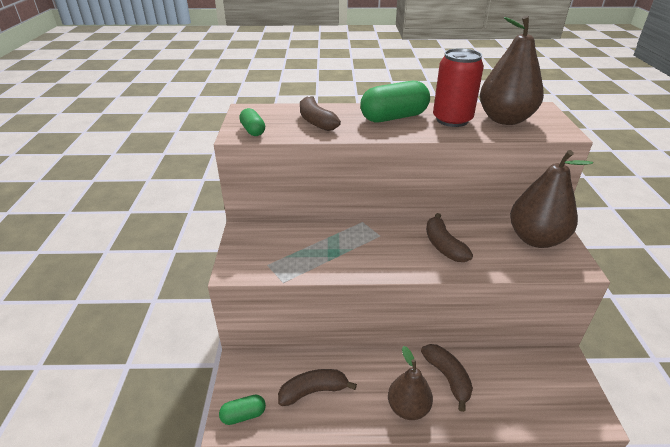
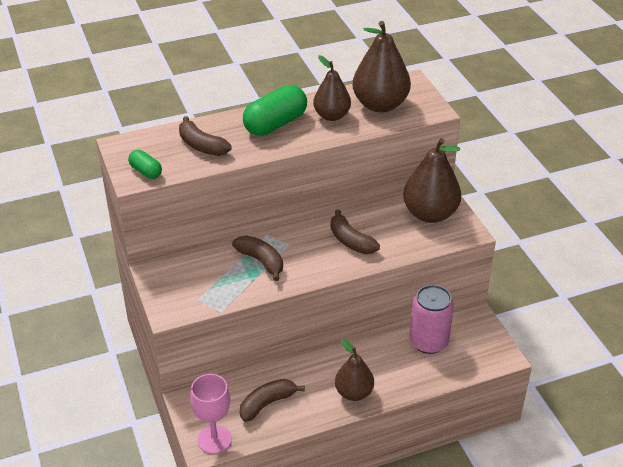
camera: 20 degrees left, 5 degrees up
(243, 415) = (214, 439): green capsule -> pink goblet
(447, 377) = (380, 359): brown banana -> brown banana (261, 261)
(452, 120) = (331, 116): red can -> brown pear
(506, 373) = (428, 342): none -> pink can

